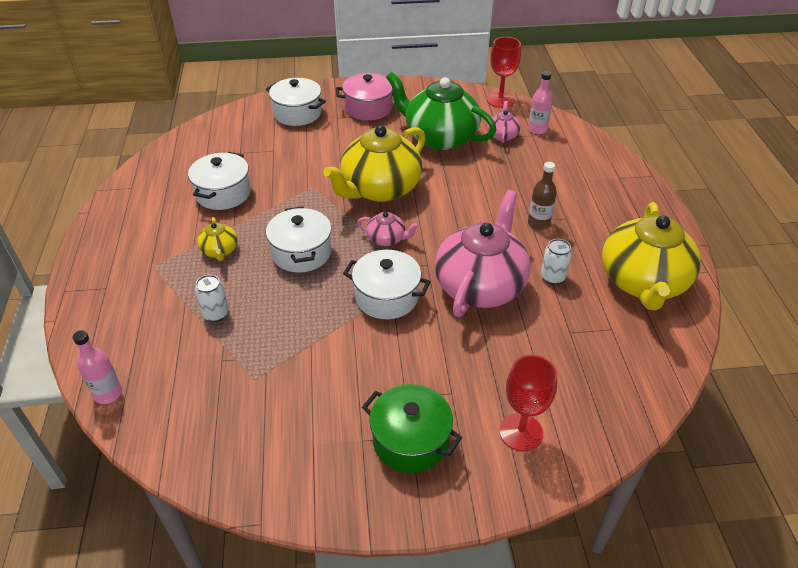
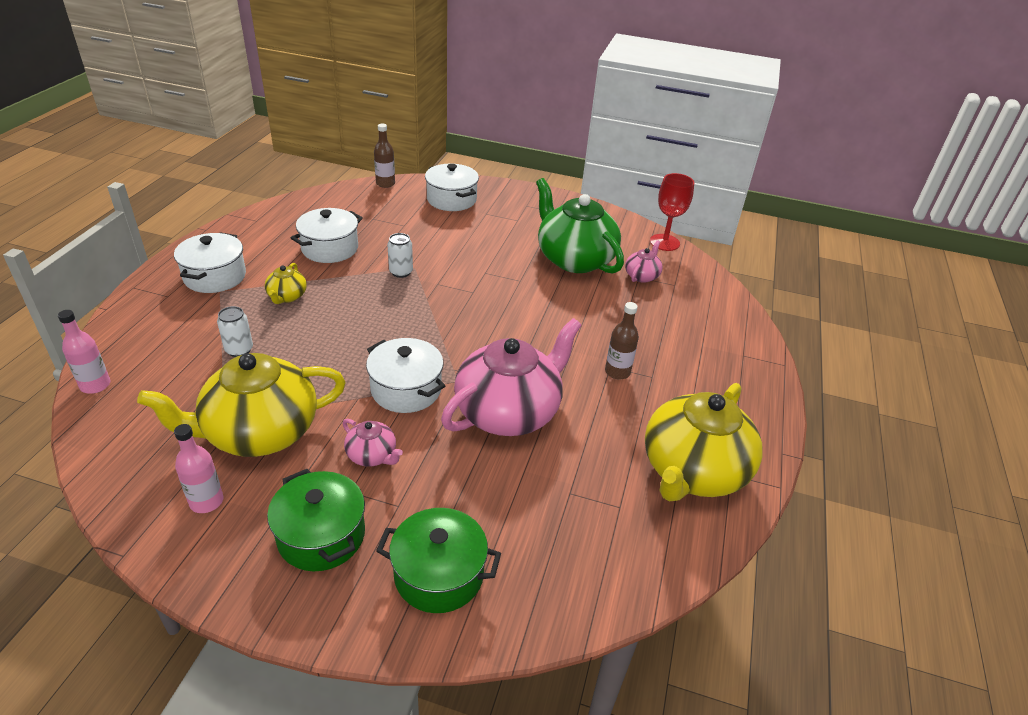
camera: 20 degrees right, 5 degrees down
(225, 115) = (385, 184): none -> brown bottle
(301, 252) = (358, 322): white pot -> white pot (215, 277)
(368, 108) = (523, 213): pink pot -> none
(380, 189) = (477, 288): yellow teapot -> yellow teapot (260, 432)
(387, 239) = (448, 336): pink teapot -> pink teapot (372, 455)
(521, 432) = (439, 574): red goblet -> green pot
(537, 129) = (684, 281): pink bottle -> pink bottle (206, 501)
(552, 277) = (592, 430): white can -> white can (401, 272)

